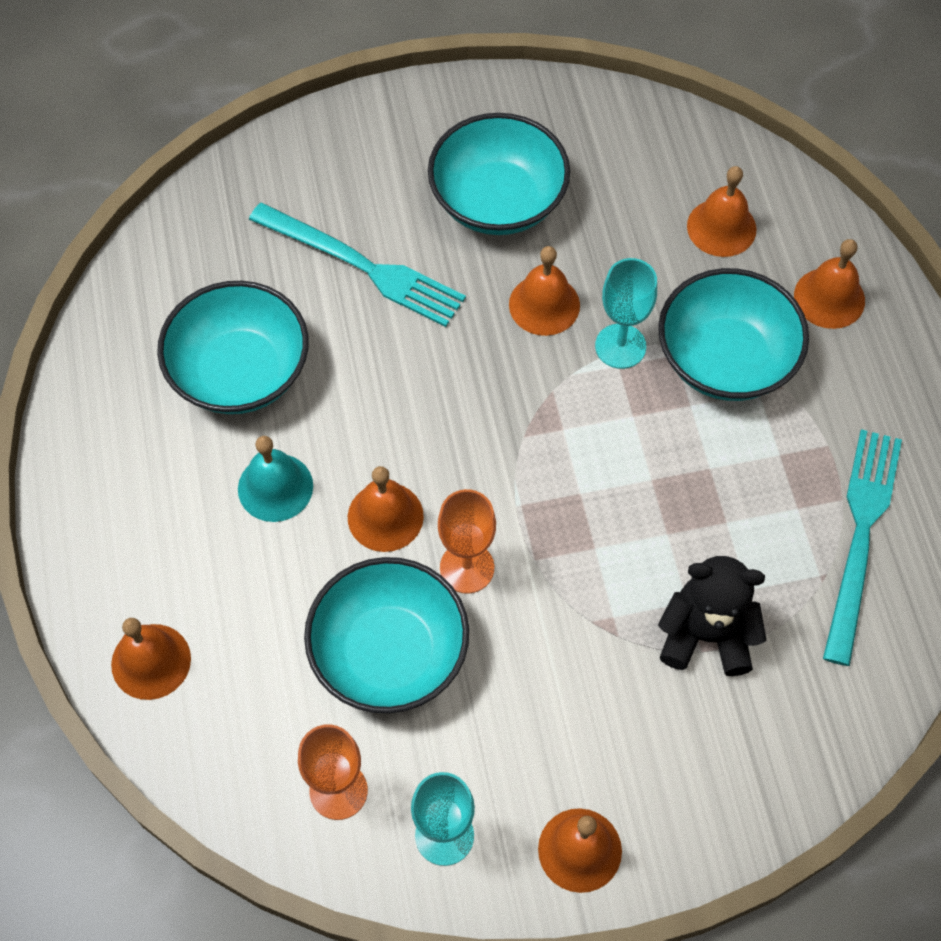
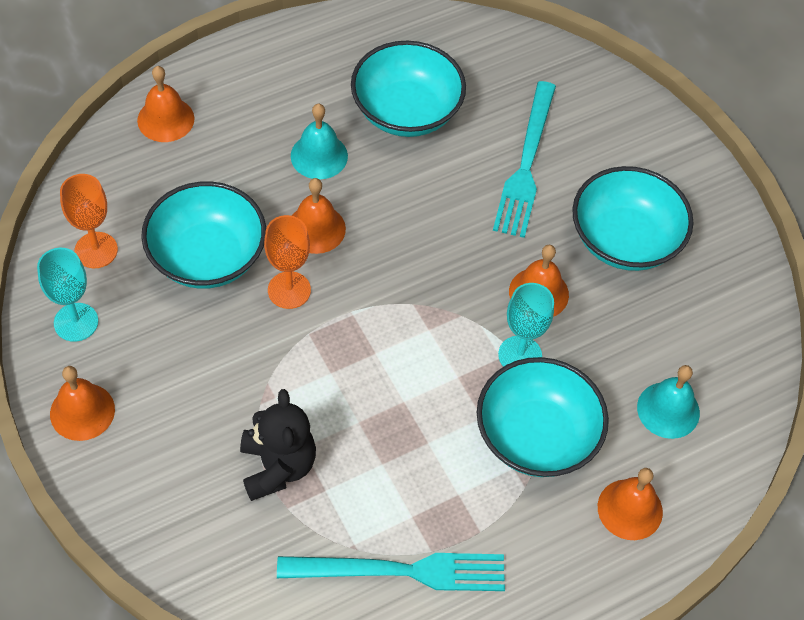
camera: 70 degrees right, 5 degrees down
(721, 227) = (668, 410): orange bell -> turquoise bell

